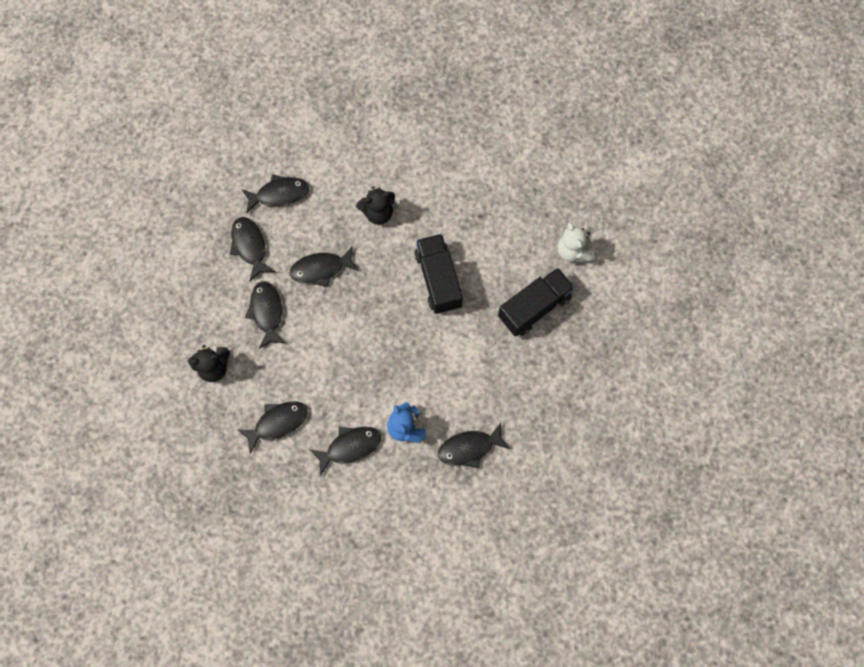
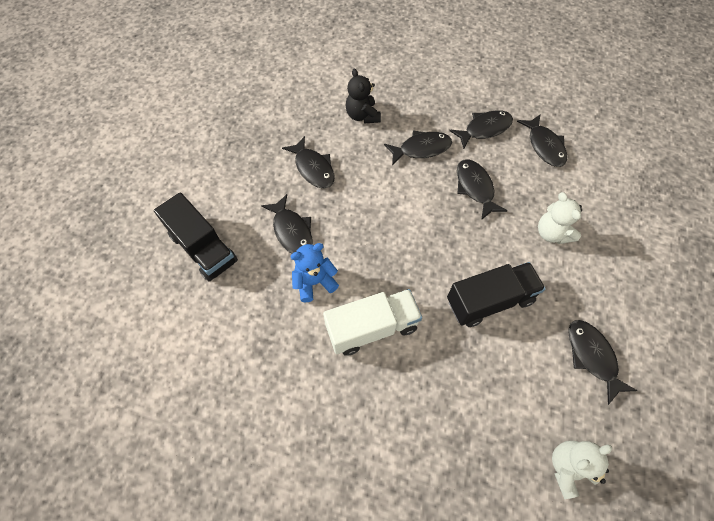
camera: 85 degrees right, 10 degrees down
(378, 212) = (552, 233): black teddy bear -> white teddy bear
(454, 381) = (372, 328): none -> white truck
(469, 448) = (294, 350): black fish -> black fish (592, 356)
(534, 307) = (478, 418): black truck -> black truck (203, 248)

